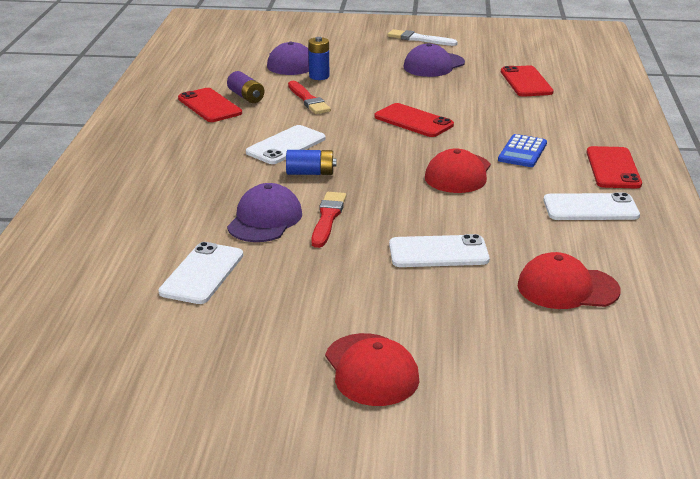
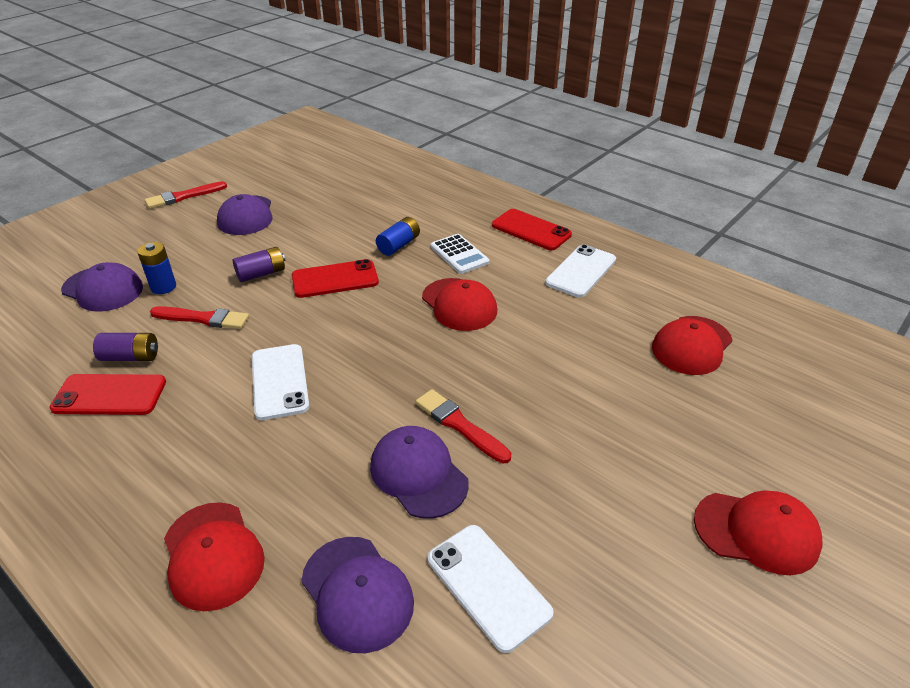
camera: 55 degrees left, 10 degrees up
(134, 183) = (213, 555): none -> red cap
(153, 234) = (357, 593): none -> purple cap
(310, 173) = (357, 393): blue battery -> blue battery (398, 245)
(379, 97) = (261, 274): none -> purple battery
(419, 39) = (183, 196): white brush -> red brush
(438, 252) = (583, 385): white phone -> none
(522, 152) = (459, 254): blue calculator -> white calculator
(526, 82) = (344, 192): red phone -> none

